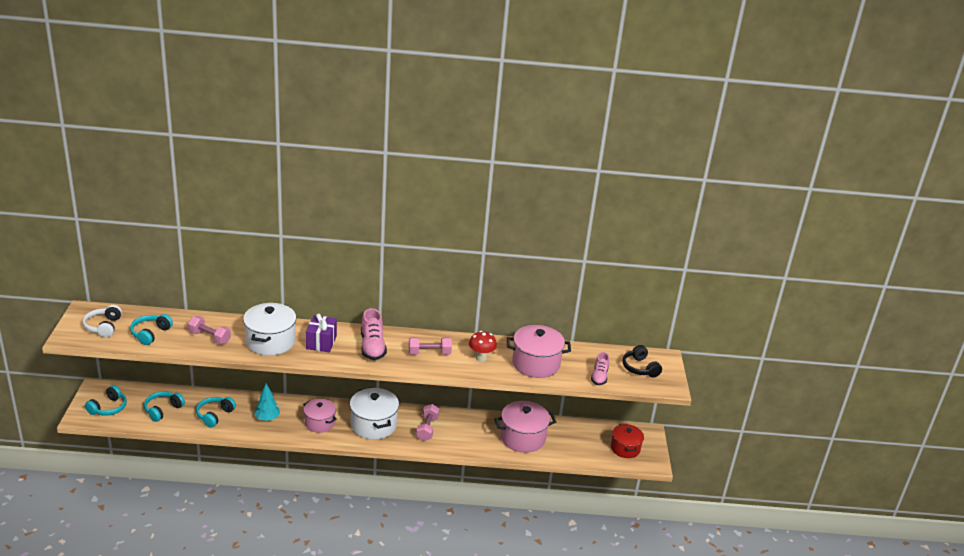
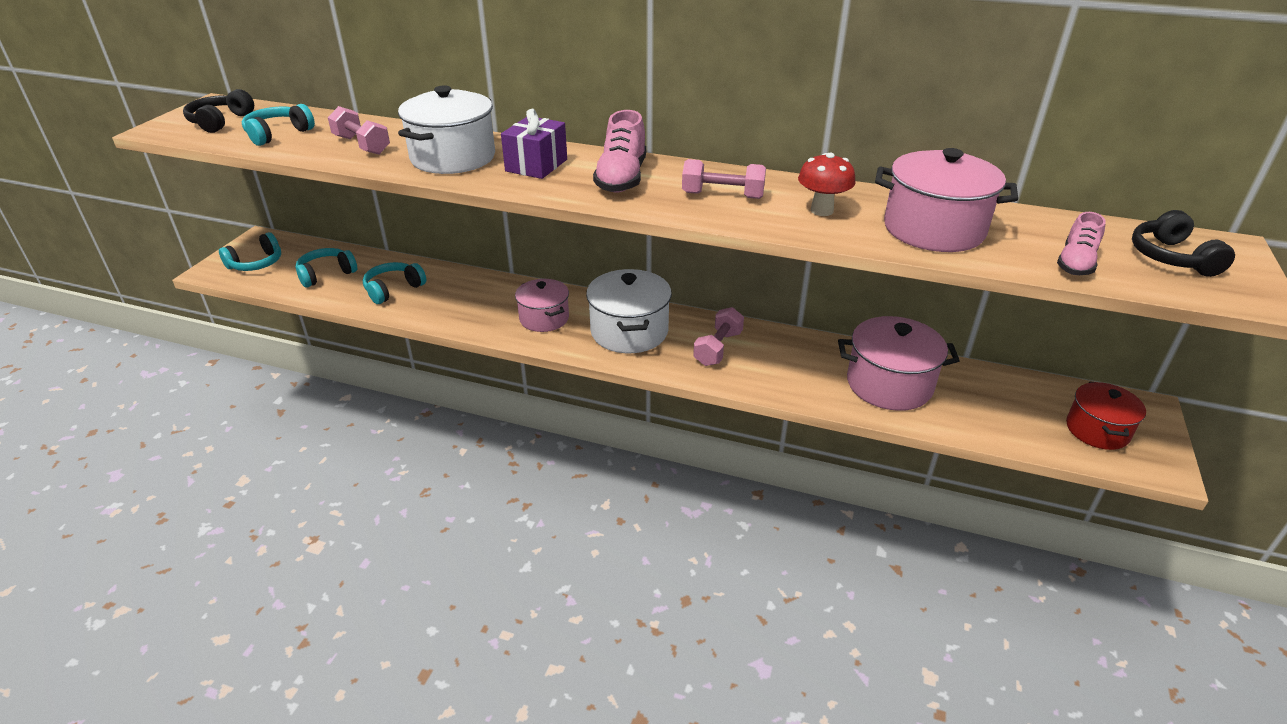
camera: 20 degrees right, 5 degrees up
(103, 327) = (220, 121): white headphones -> black headphones
(267, 418) = (467, 302): turquoise tree -> none

